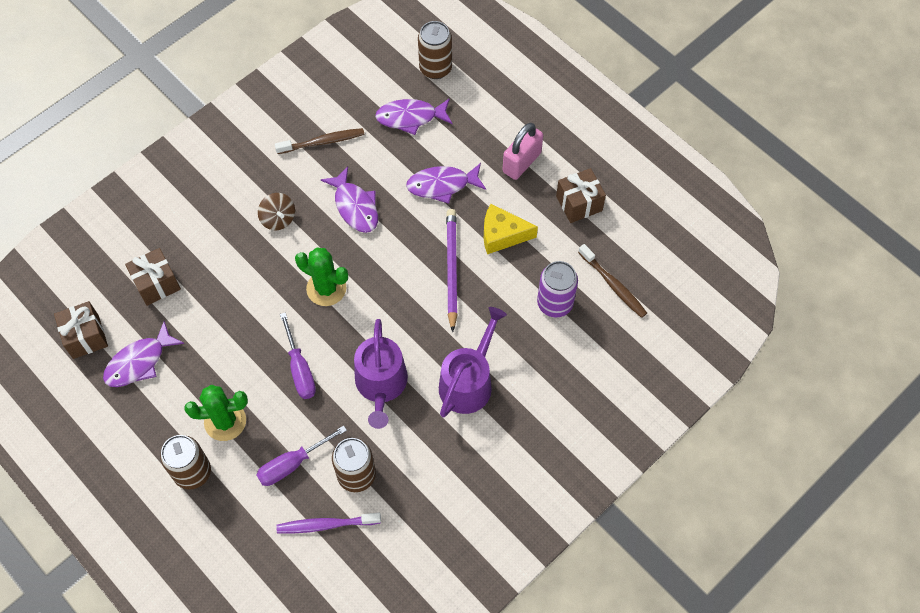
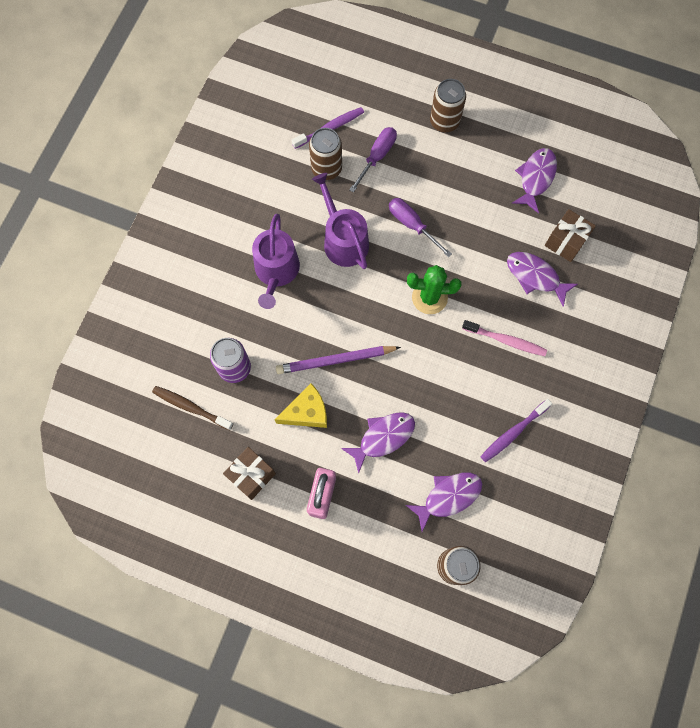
camera: 155 degrees right, 10 degrees up
(85, 337) = (589, 179): brown gift -> none
(225, 421) = (444, 164): green cactus -> none
(278, 219) = (505, 340): brown spinning top -> pink toothbrush
(322, 142) = (513, 433): brown toothbrush -> purple toothbrush
(355, 206) = (448, 381): purple fish -> purple fish (535, 276)
(451, 269) = (335, 360): purple pencil -> purple pencil turned 105 degrees clockwise

